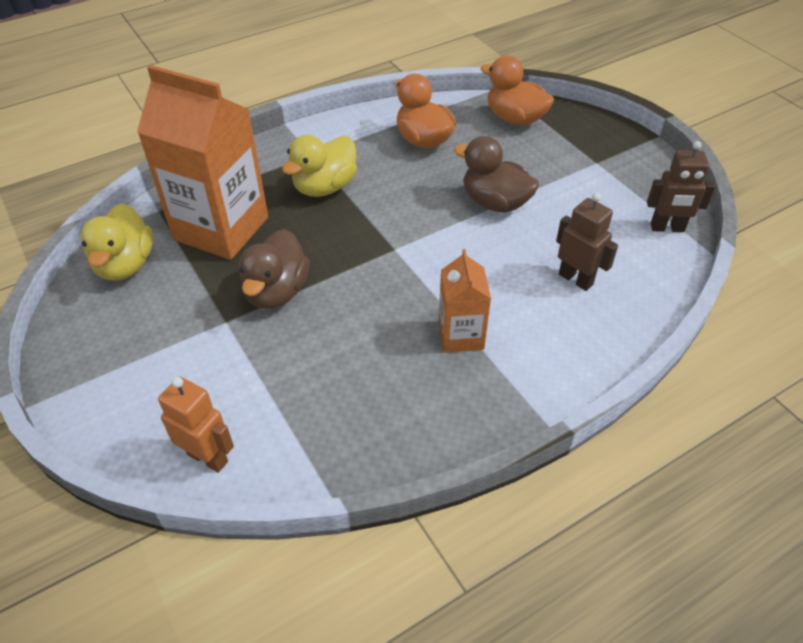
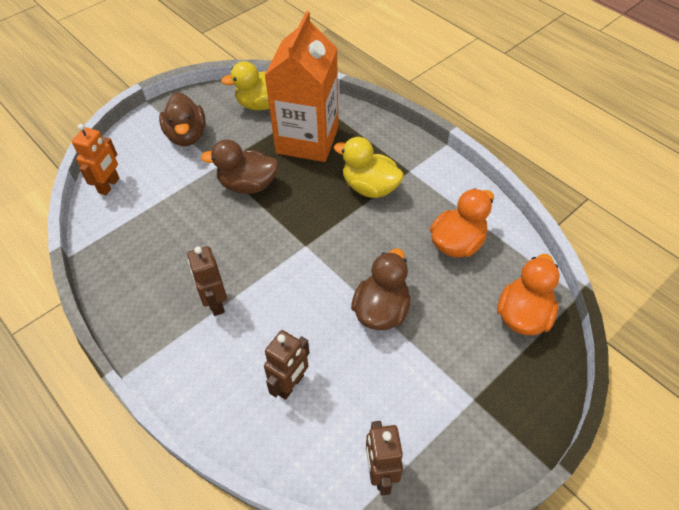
camera: 80 degrees right, 5 degrees up
(144, 354) = (187, 136): none -> brown duck
(461, 335) = (215, 303): orange carton -> brown robot

